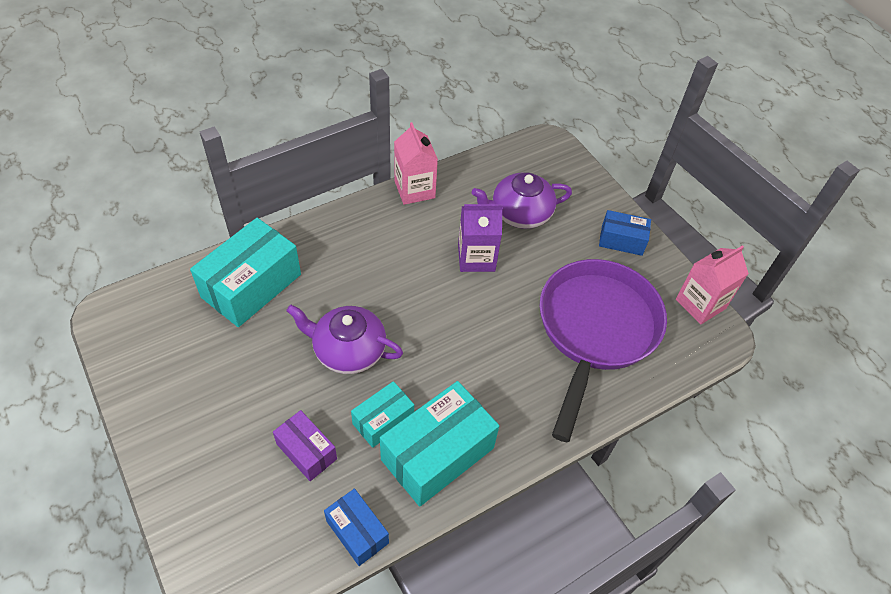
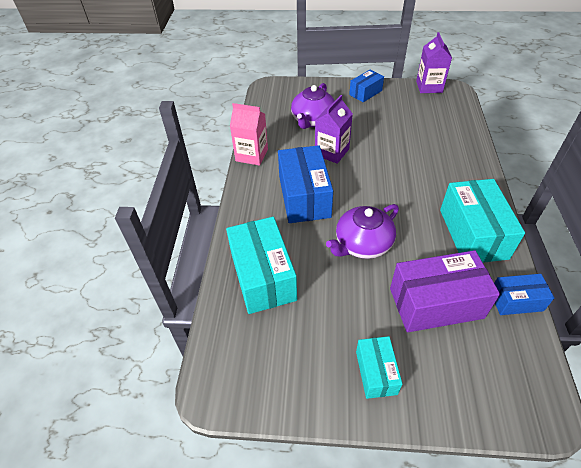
camera: 50 degrees left, 5 degrees down
(306, 451) = (436, 303): purple box -> purple box, size x1.81
(383, 267) = (304, 197): none -> blue box
(383, 420) = (432, 250): turquoise box -> turquoise box (376, 372)
(595, 330) = (421, 129): purple pan -> none
(700, 304) = (429, 87): pink carton -> purple carton

